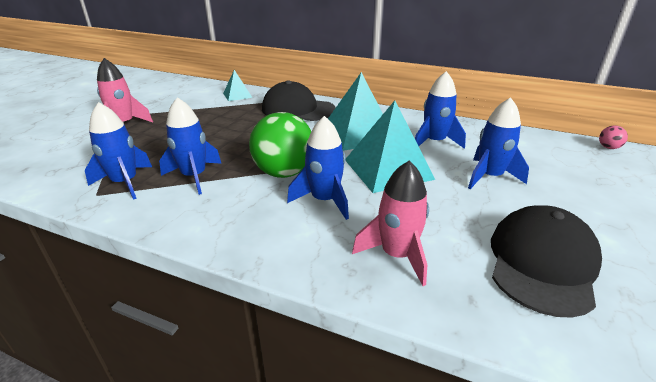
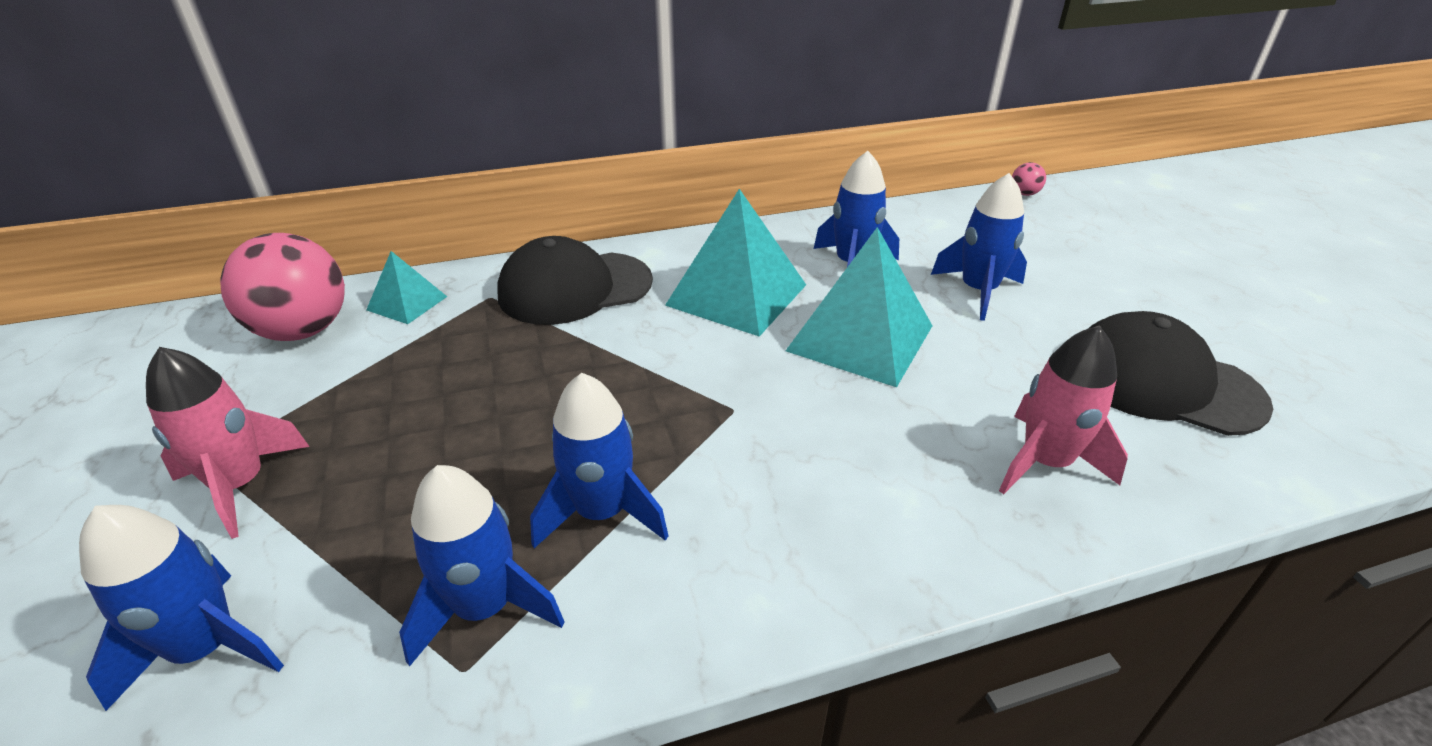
camera: 40 degrees left, 5 degrees up
(198, 92) = (303, 331): none -> pink ball
(284, 173) = (736, 420): green ball -> none
(324, 200) = (858, 434): blue rocket -> blue rocket (206, 647)
(542, 263) = (1162, 382): black cap -> black cap turned 45 degrees counterclockwise

